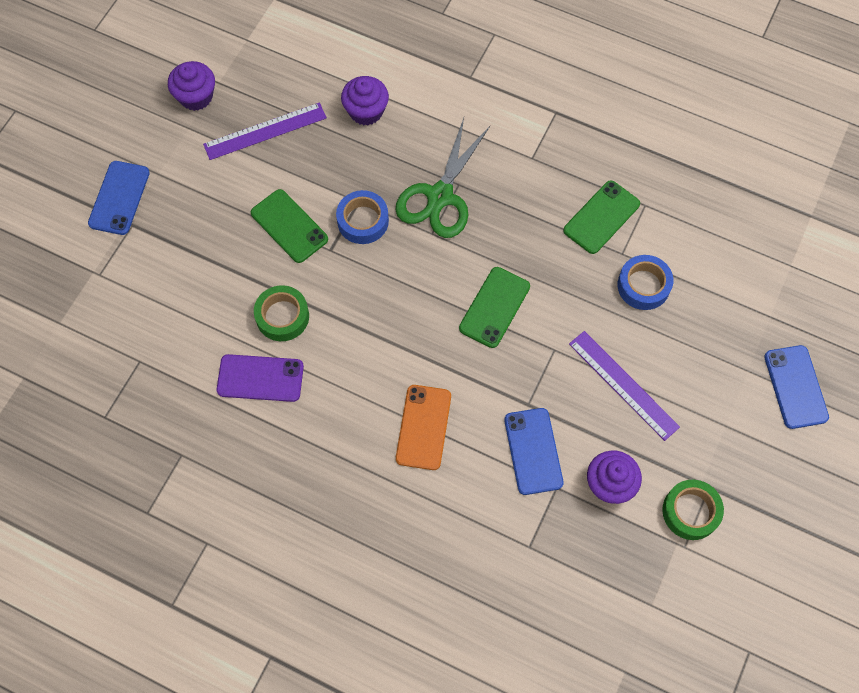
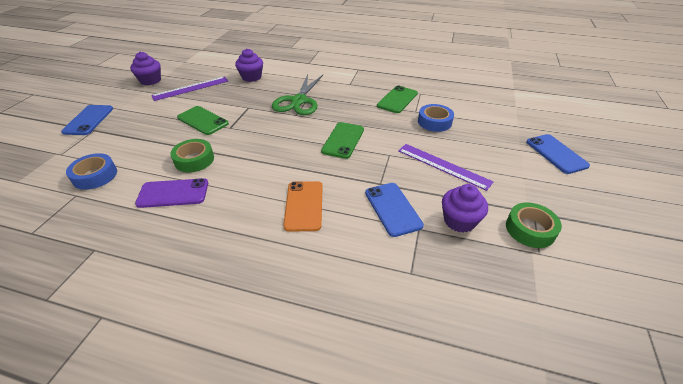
camera: 10 degrees left, 25 degrees down
(363, 221) = (251, 114): blue tape -> blue tape (95, 176)

